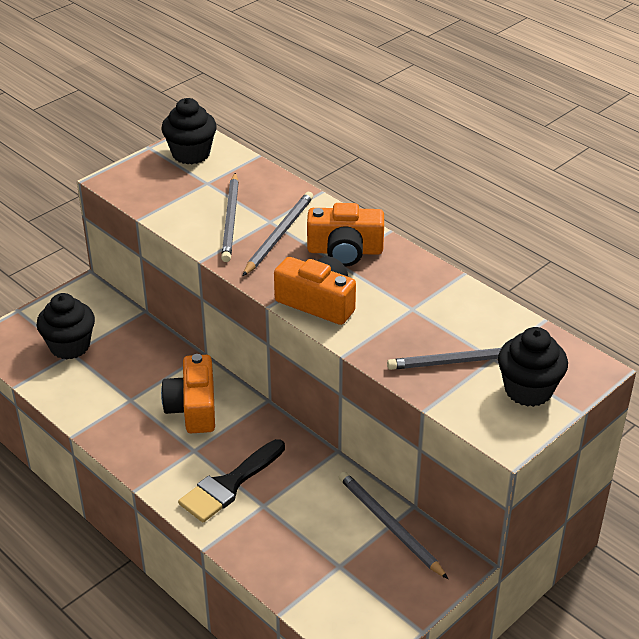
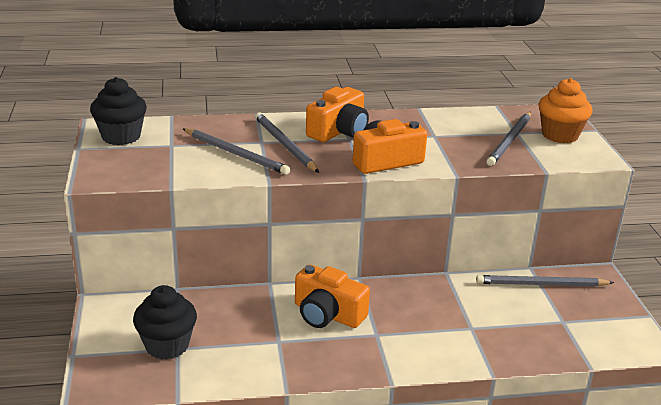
camera: 55 degrees left, 10 degrees down
(229, 485) = (434, 334): black brush -> none
(528, 390) = (560, 135): black cupcake -> orange cupcake

